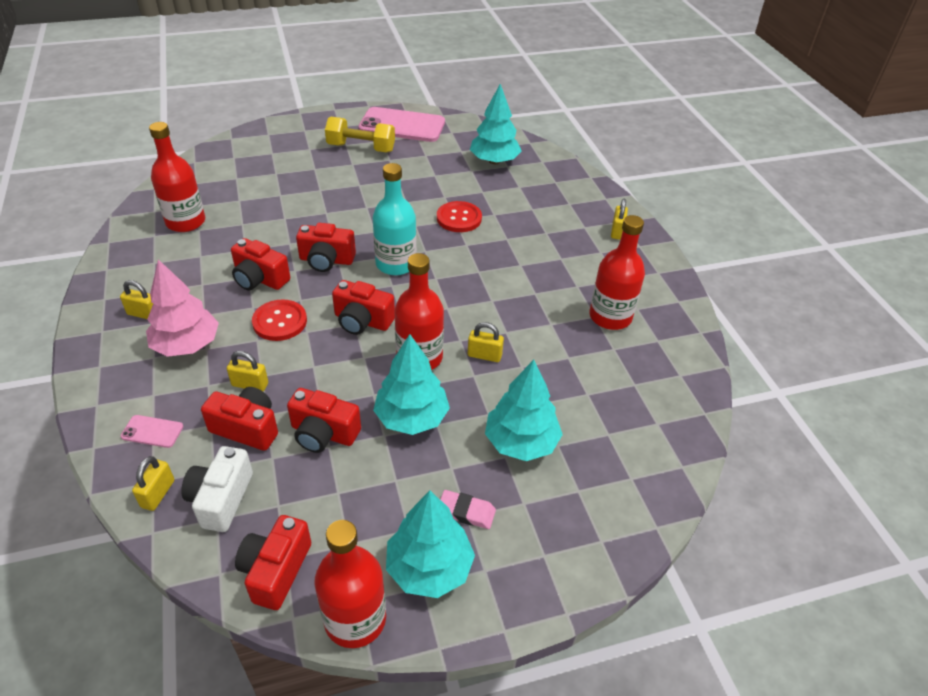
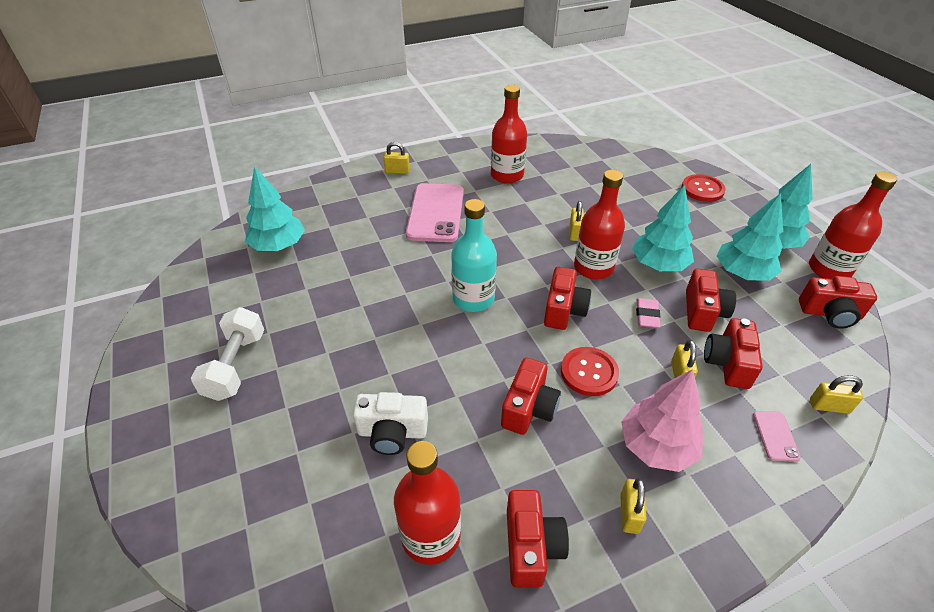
camera: 95 degrees left, 0 degrees up
(221, 499) = (802, 361): white camera -> white camera (392, 432)
(326, 260) = (480, 354): red camera -> red camera (531, 547)
(361, 148) = (236, 365): yellow dumbbell -> white dumbbell
(402, 125) = (181, 332): pink phone -> pink phone (436, 213)
(459, 218) = (389, 262): red button -> red button (702, 189)
(466, 512) = (721, 231): pink eraser -> pink eraser (647, 315)
(521, 442) = (650, 211): turquoise tree -> turquoise tree (742, 273)

